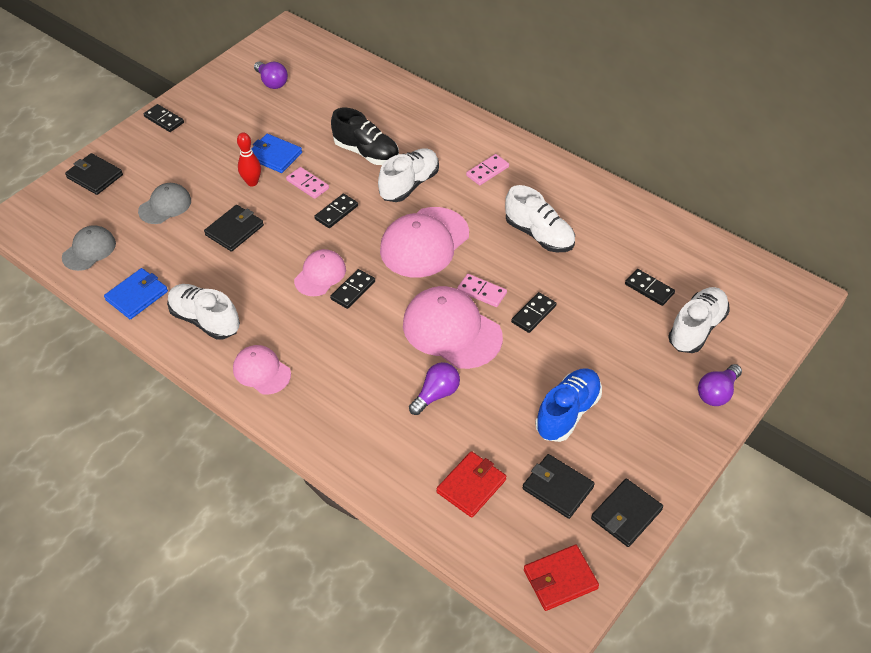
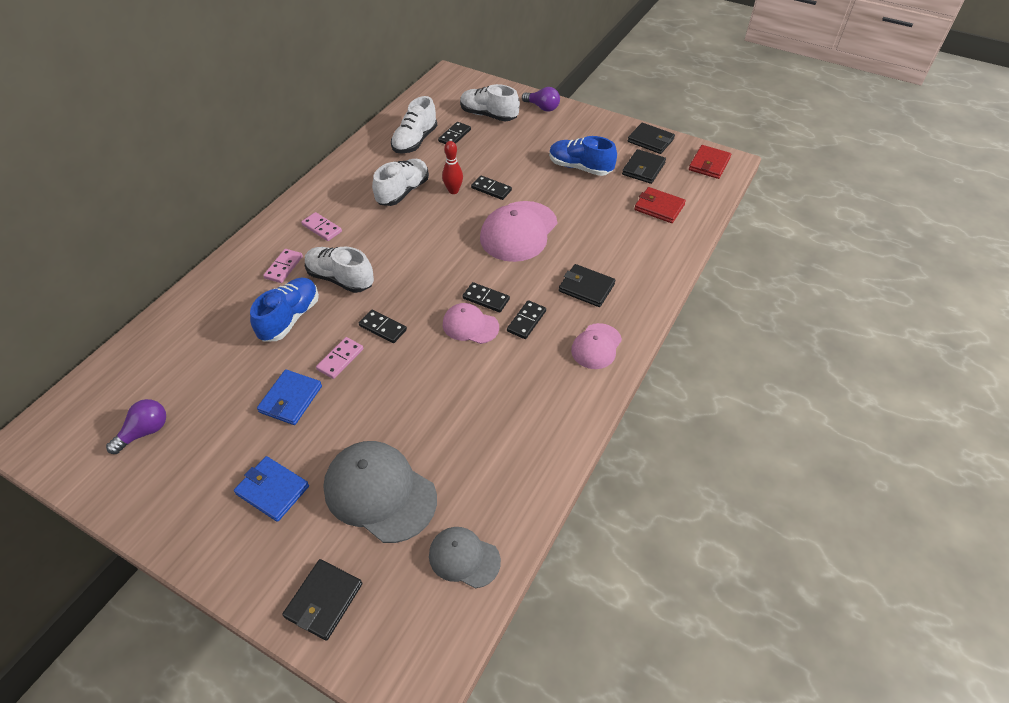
camera: 100 degrees left, 0 degrees up
(137, 296) = (527, 479): blue wallet -> blue wallet (272, 490)
(164, 120) = (207, 544): black domino -> black domino (526, 321)
(165, 206) = (379, 492): grey cap -> grey cap, size x1.74
(205, 320) = (547, 405): white shoe -> white shoe (415, 141)
(234, 230) = (415, 410): black wallet -> black wallet (586, 288)
(252, 182) = (337, 411): red bowling pin -> red bowling pin (453, 191)
(366, 152) = (290, 318): black shoe -> blue shoe
(424, 243) = (419, 259): pink cap -> none
(436, 394) = (585, 233): purple light bulb -> none
(482, 292) = (473, 218): pink domino -> pink domino (283, 267)
(560, 579) = (709, 164): red wallet -> red wallet turned 60 degrees clockwise

